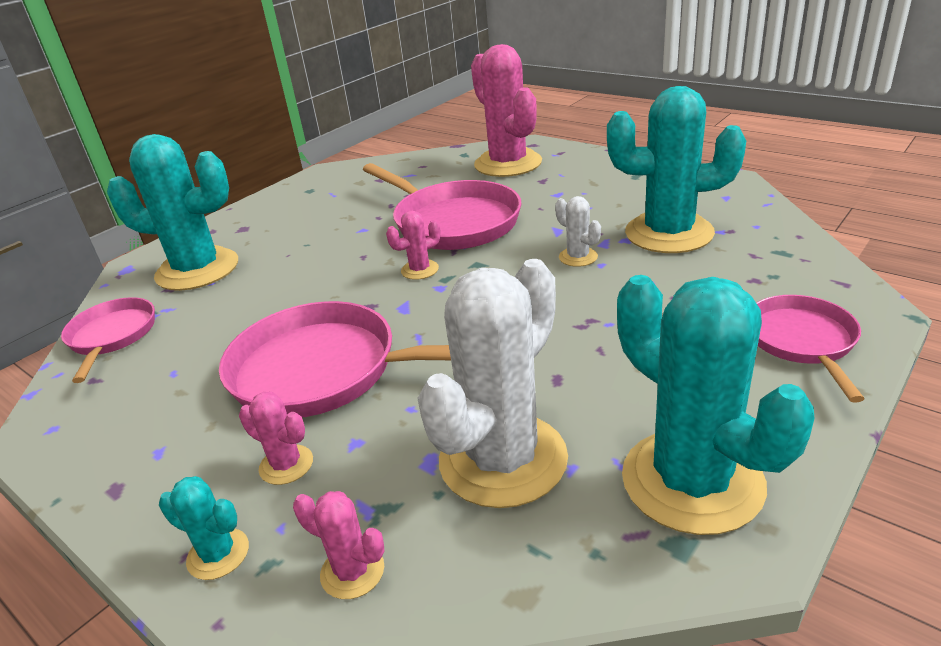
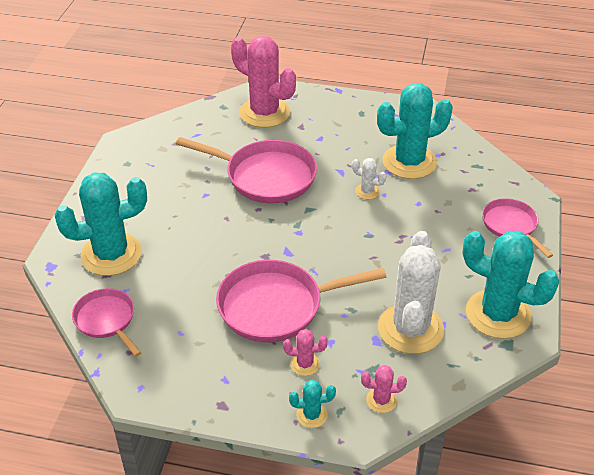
camera: 30 degrees left, 10 degrees up
(420, 270) = (275, 221): pink cactus -> none

